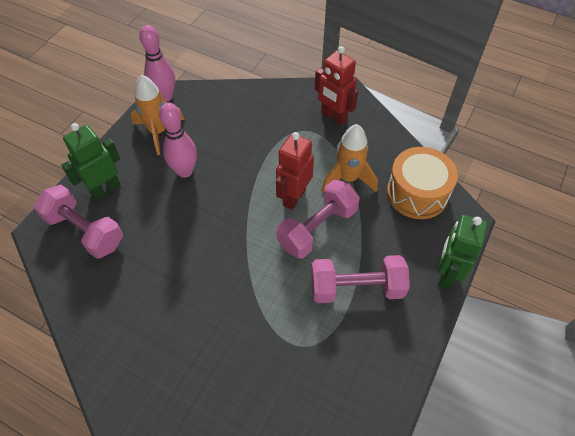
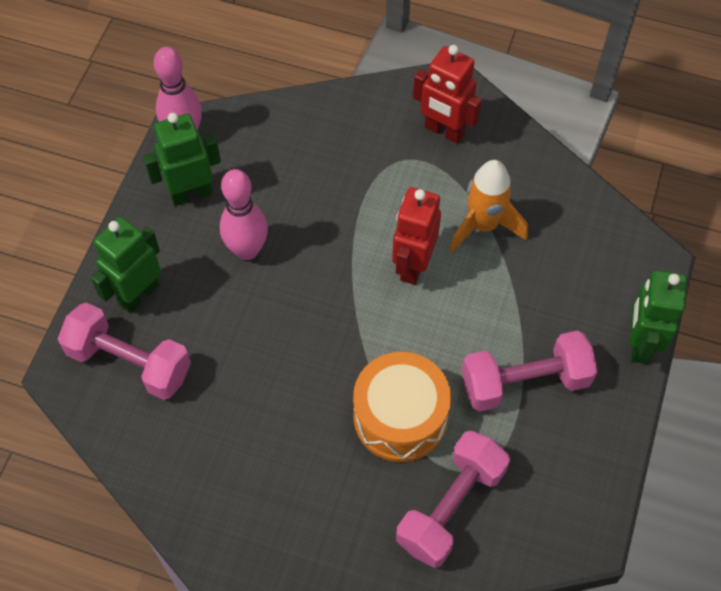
camera: 10 degrees left, 5 degrees up
(158, 132) = (191, 193): orange rocket -> green robot
(317, 228) = (455, 306): pink dumbbell -> pink dumbbell (450, 507)
(417, 193) = (583, 233): orange drum -> orange drum (400, 417)

